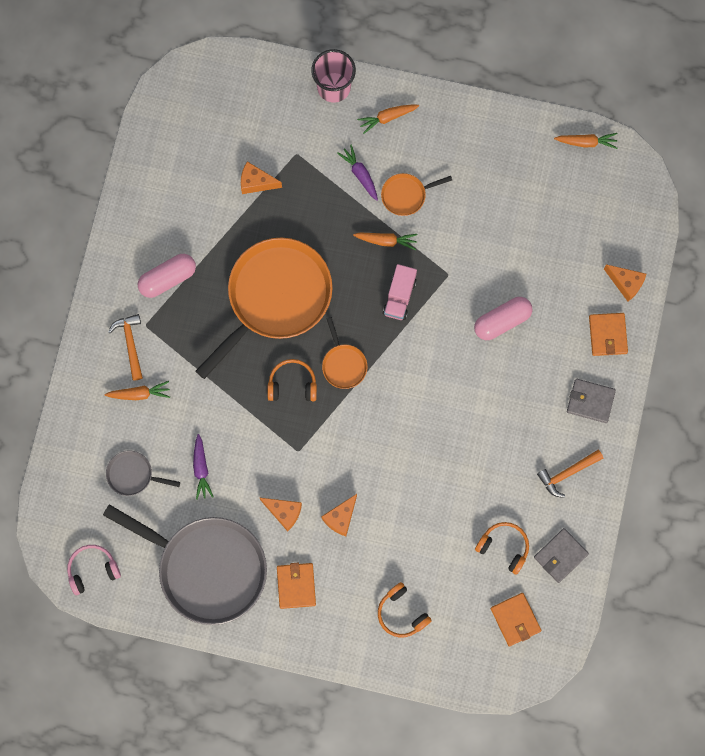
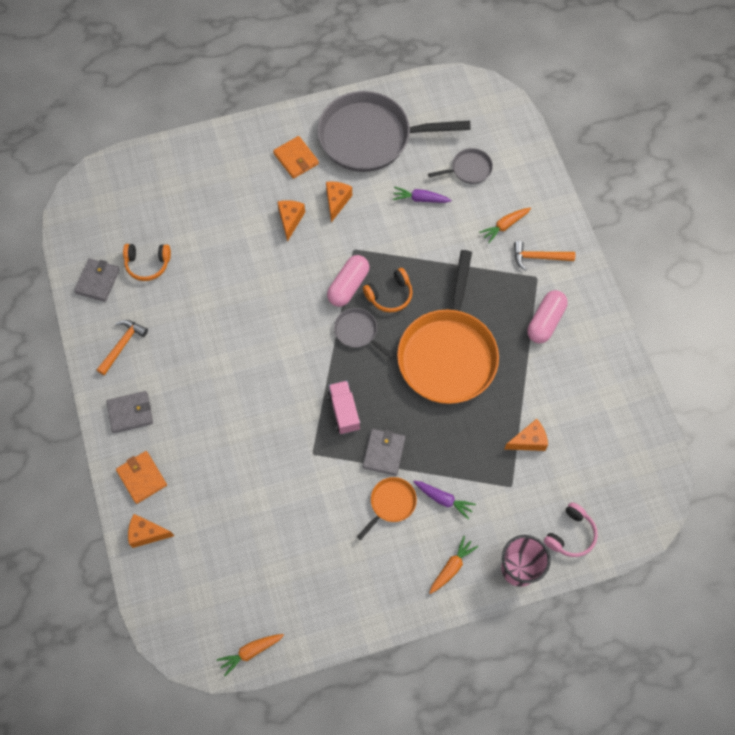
camera: 150 degrees right, 10 degrees down
(92, 569) = (453, 96): pink headphones -> pink headphones (571, 534)
(130, 344) = (538, 257): orange hammer -> orange hammer turned 135 degrees clockwise
(201, 469) = (420, 199): purple carrot -> purple carrot turned 45 degrees counterclockwise
(284, 512) = (337, 202): orange cheese -> orange cheese turned 105 degrees clockwise
(343, 364) = (358, 332): orange pan -> grey pan
(386, 241) = (384, 453): orange carrot -> grey wallet
(401, 613) = (204, 180): orange headphones -> none
(502, 321) = (243, 439): pink capsule -> pink capsule (348, 286)
(515, 619) = (112, 219): orange wallet -> none

